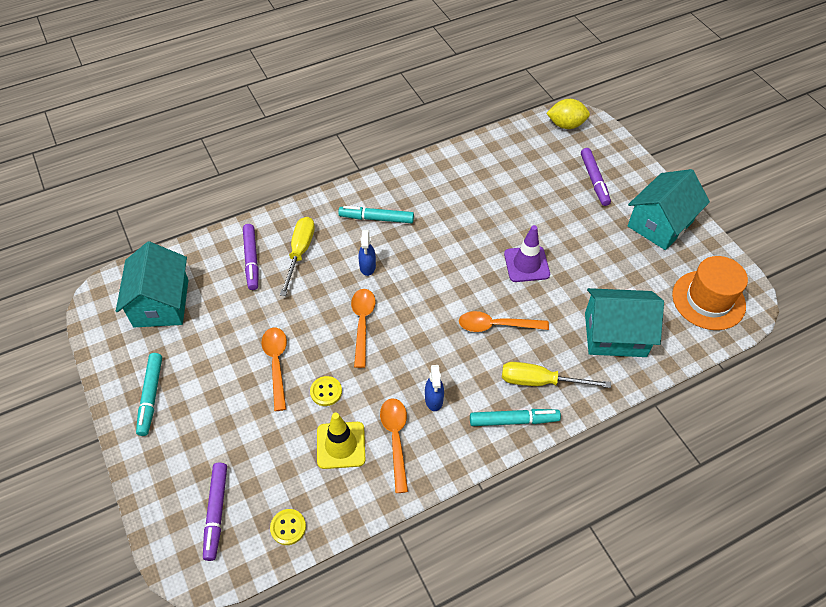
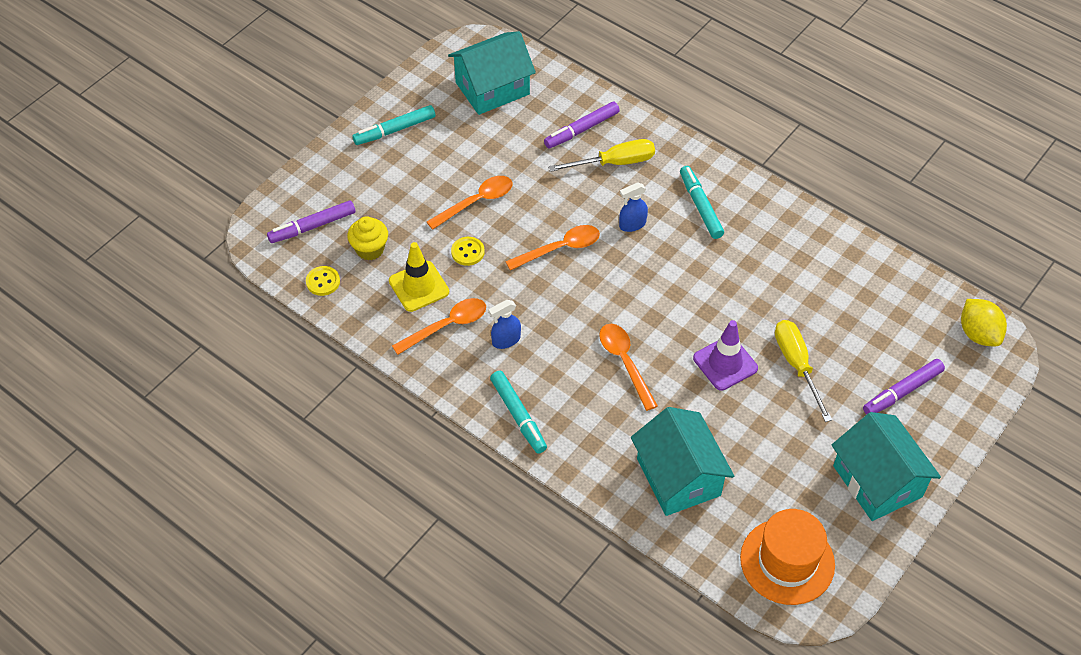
camera: 65 degrees right, 0 degrees up
(275, 470) = (370, 249): none -> yellow cupcake
(540, 381) = (577, 424): yellow screwdriver -> yellow screwdriver (797, 365)
(660, 224) = (877, 481): turquoise house -> turquoise house turned 45 degrees clockwise

